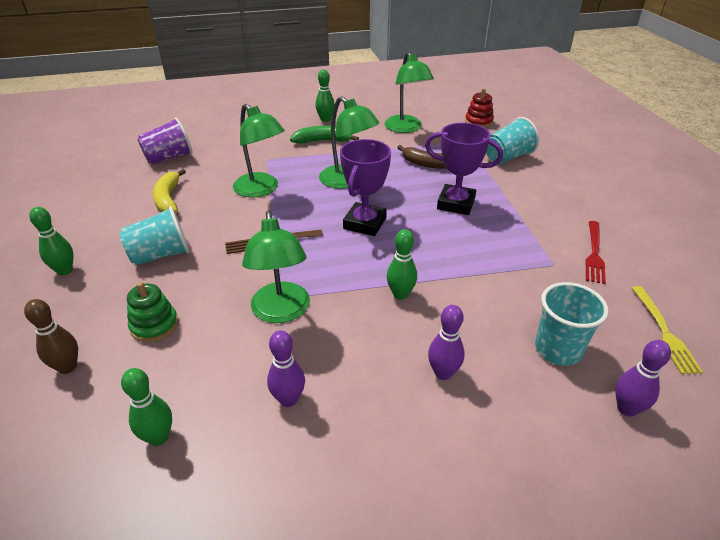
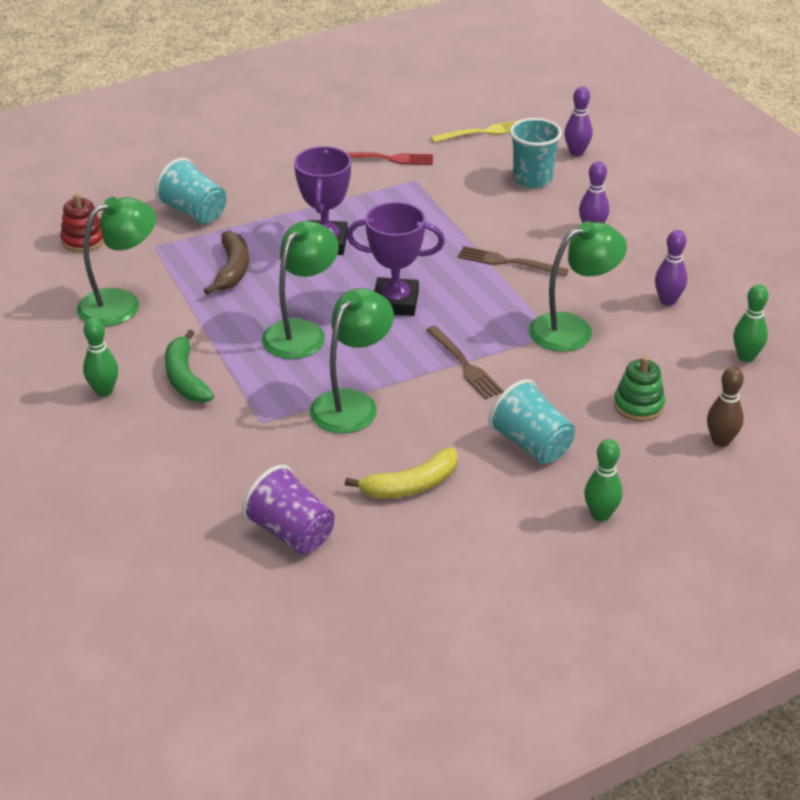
camera: 105 degrees left, 0 degrees up
(400, 294) = (507, 262): green bowling pin -> brown fork

